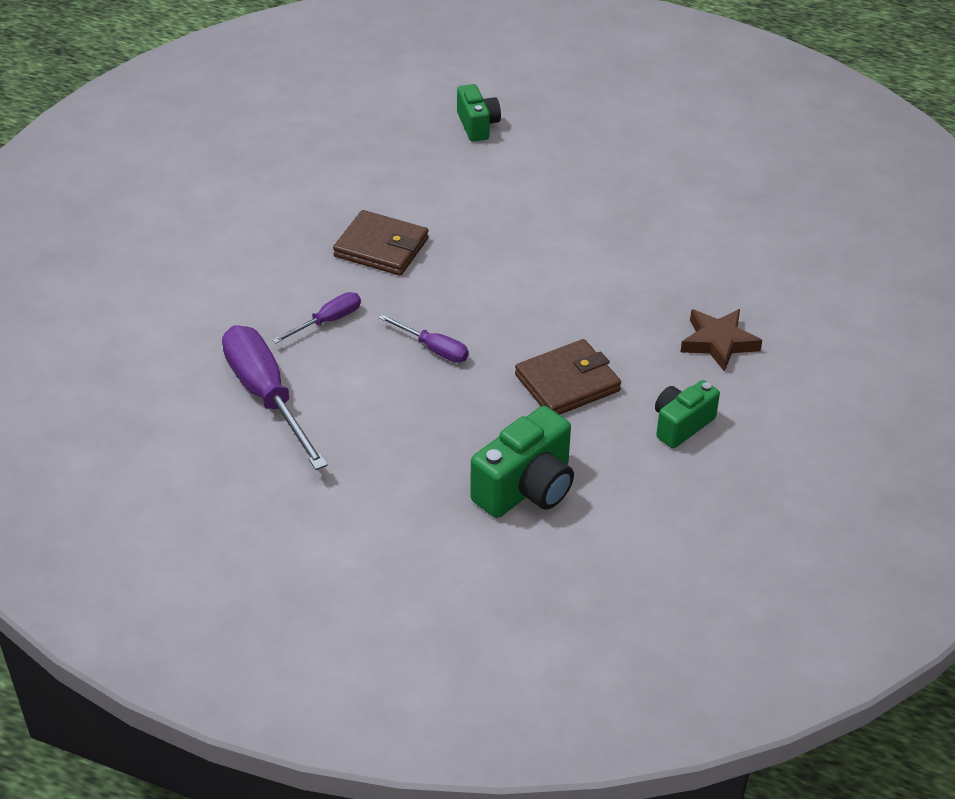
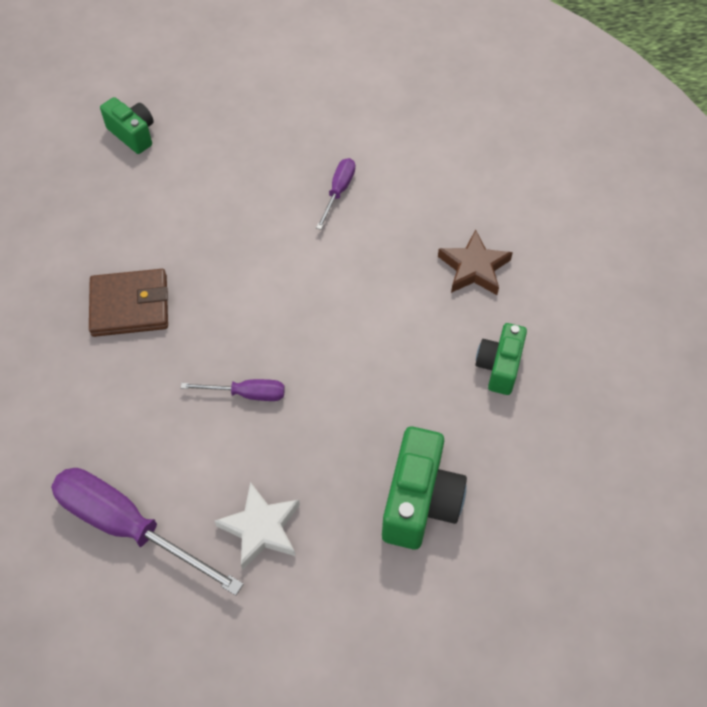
camera: 30 degrees left, 15 degrees up
(328, 321) = (132, 412): purple screwdriver -> purple screwdriver (338, 191)
(373, 445) = (261, 528): none -> white star
(567, 383) = (382, 371): brown wallet -> none

